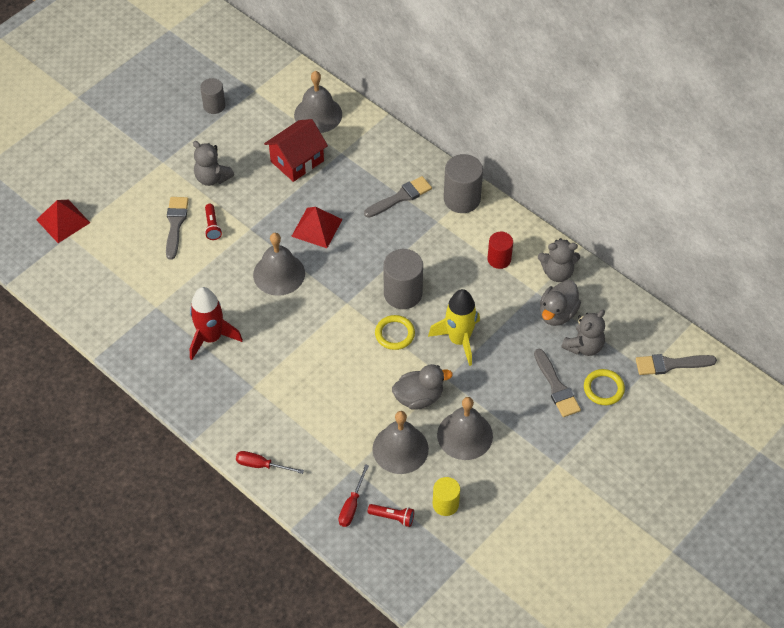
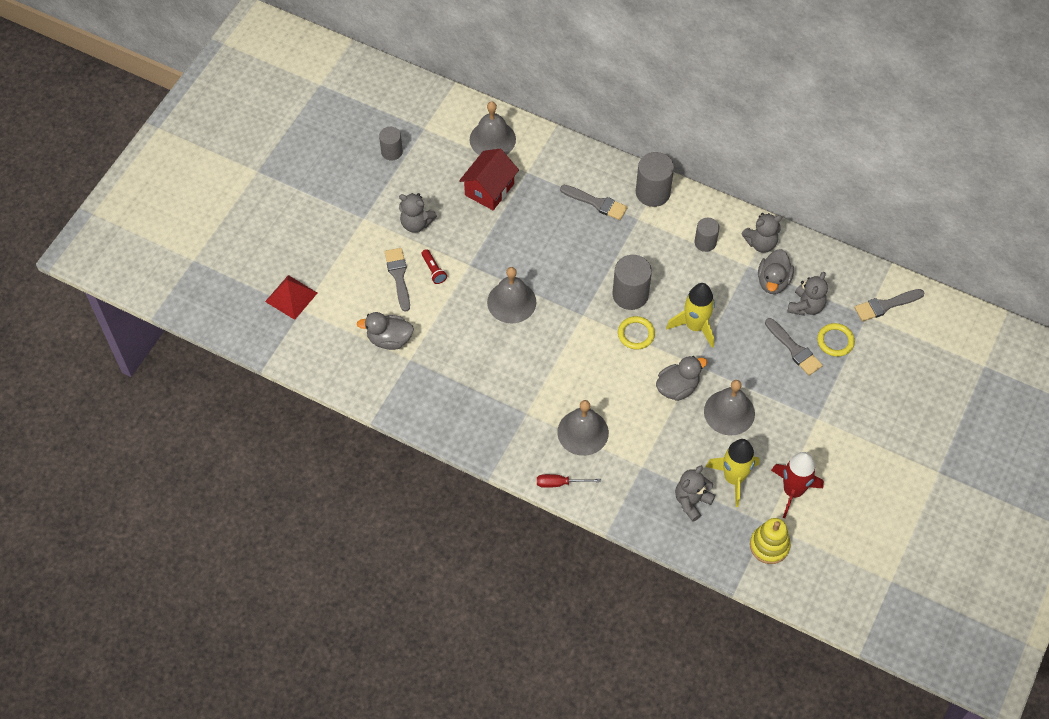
camera: 15 degrees left, 5 degrees up
(143, 283) = (389, 339): none -> grey duck
(211, 338) = (471, 377): red rocket -> red rocket (792, 491)
(317, 227) = (530, 249): red pyramid -> none
(352, 505) = (652, 500): red screwdriver -> none
(393, 517) = (692, 501): red flashlight -> grey teddy bear
(400, 197) = (596, 203): grey brush -> grey brush turned 75 degrees clockwise
(400, 449) = (677, 438): grey bell -> grey bell (583, 432)
(445, 504) = (733, 478): yellow cylinder -> yellow rocket
(460, 584) = (769, 546): none -> yellow stacking toy
(499, 259) = (705, 242): red cylinder -> grey cylinder

